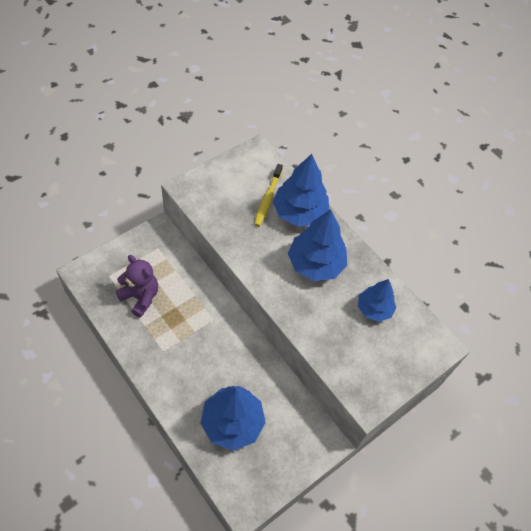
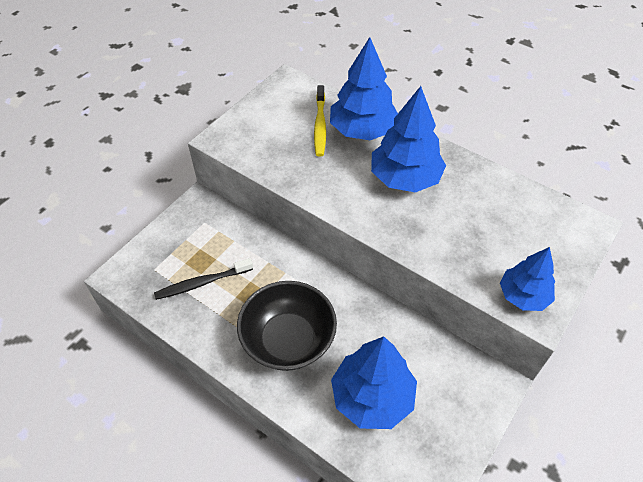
camera: 10 degrees left, 5 degrees down
(140, 297) = (202, 283): purple teddy bear -> black toothbrush
(188, 361) = (288, 340): none -> black bowl
(374, 309) = (494, 207): blue tree -> blue tree (523, 295)

